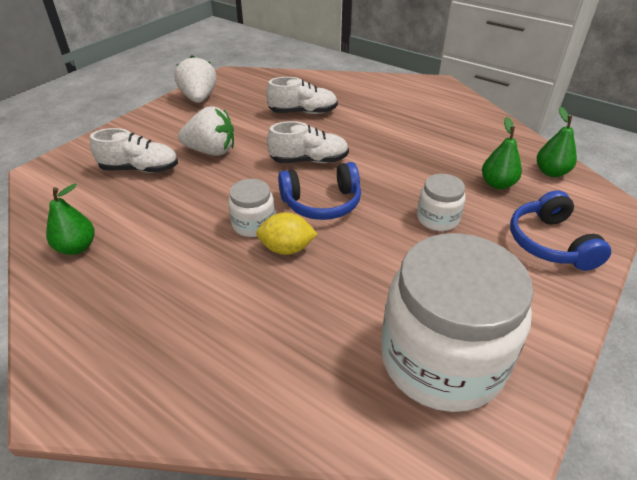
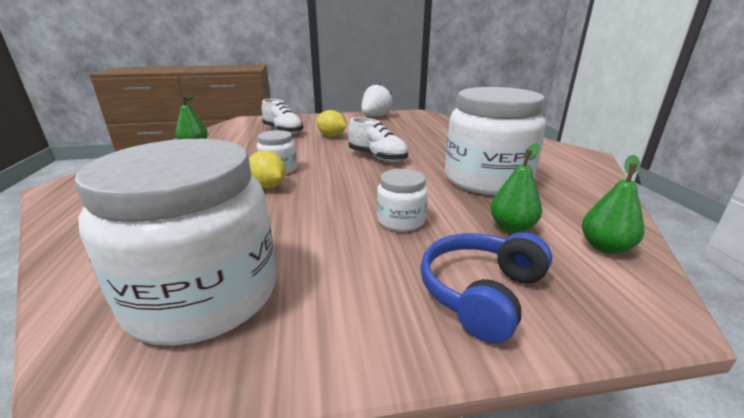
camera: 45 degrees right, 15 degrees down
(211, 151) = (331, 136): white strawberry -> yellow lemon
(303, 112) = (426, 137): white shoe -> none
(322, 203) = (338, 177): blue headphones -> none
(423, 145) = (487, 179): none -> white jar

